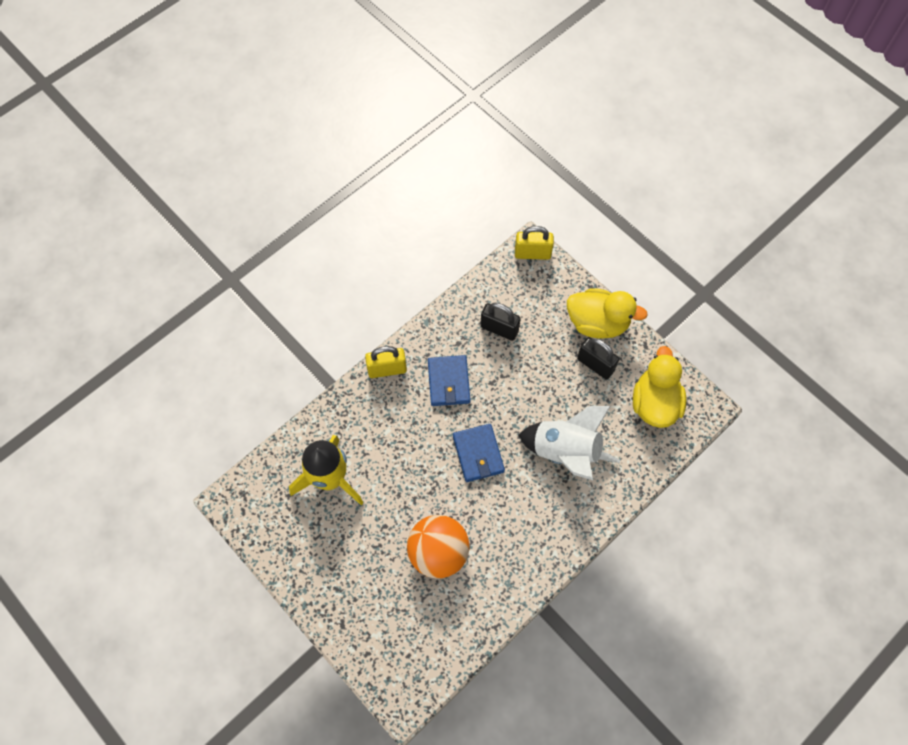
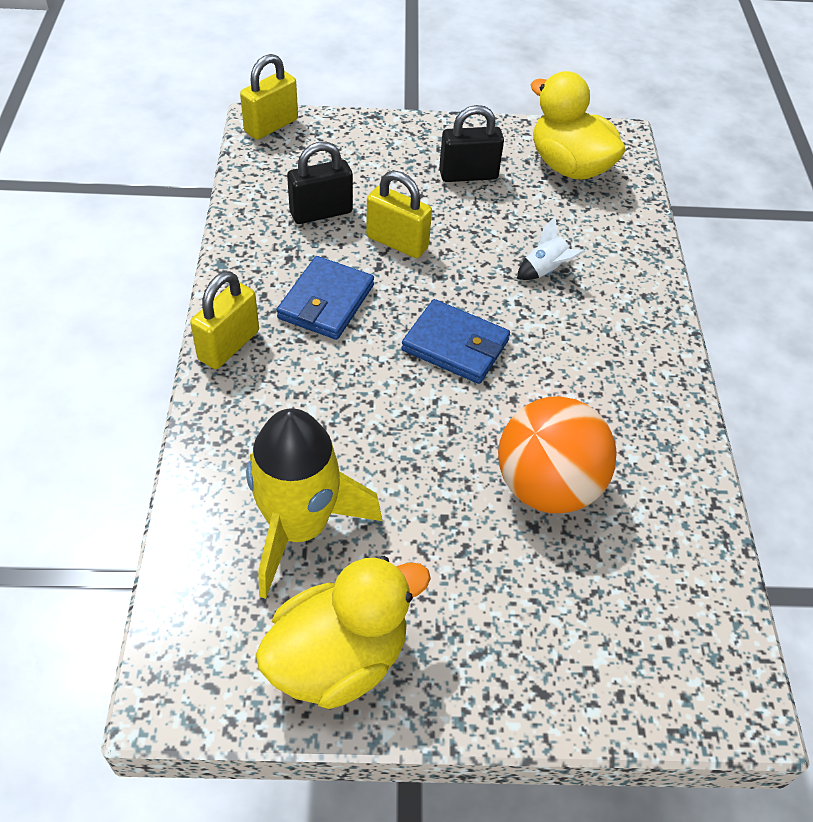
camera: 50 degrees left, 15 degrees down
(449, 382) = (326, 302): blue wallet -> blue wallet turned 75 degrees clockwise
(515, 376) = (397, 242): none -> yellow padlock
(565, 452) = (545, 270): white rocket -> white rocket, size x0.43
(597, 323) = (422, 140): yellow duck -> yellow duck (338, 658)

